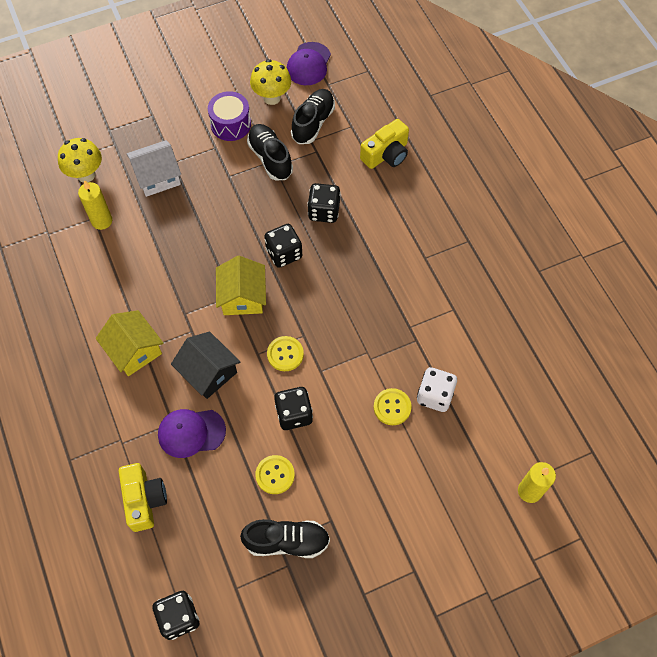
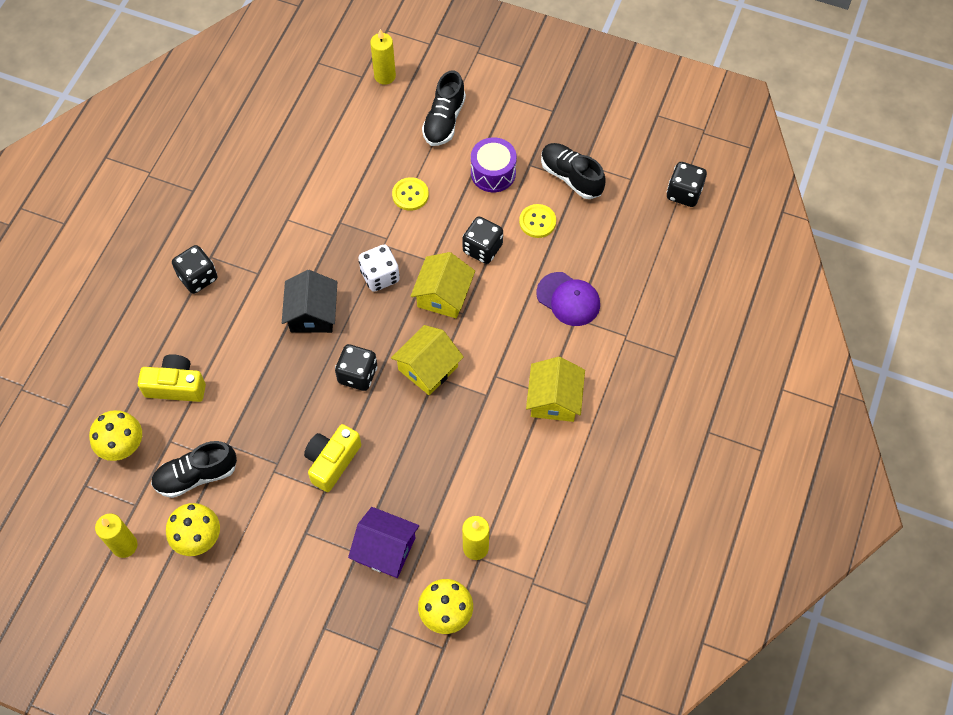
camera: 135 degrees left, 0 degrees up
(144, 500) = (644, 282): yellow camera -> yellow camera (332, 461)
(157, 177) = (385, 549): white house -> purple house
(208, 372) = (513, 332): black house -> black house (312, 313)
(230, 124) = (266, 545): purple drum -> purple drum (493, 173)
(270, 158) = (271, 474): black shoe -> black shoe (444, 120)
(285, 354) = (443, 295): yellow button -> yellow house
(308, 64) = (124, 545): purple cap -> yellow candle
(324, 211) = (286, 382): black dice -> black dice (198, 277)
(372, 102) = (123, 447): none -> yellow mushroom
(435, 395) = (373, 177): white dice -> white dice (380, 276)

